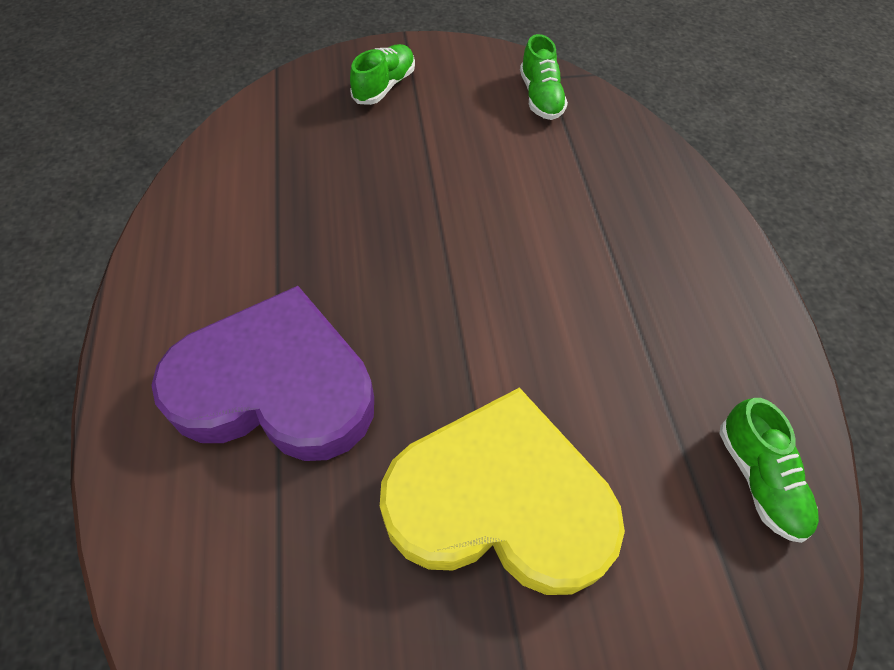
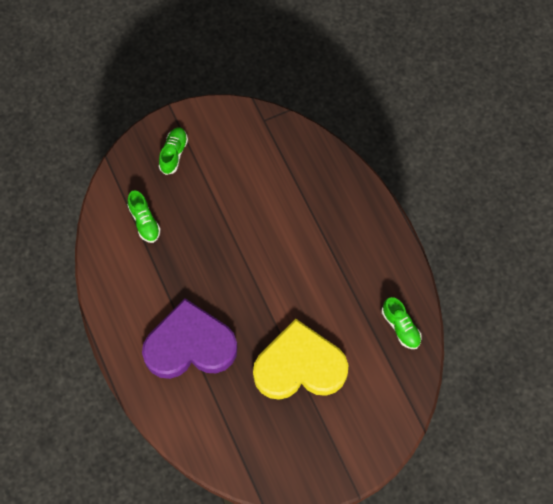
camera: 15 degrees left, 10 degrees up
(540, 97) = (263, 137): green shoe -> green shoe (144, 221)

